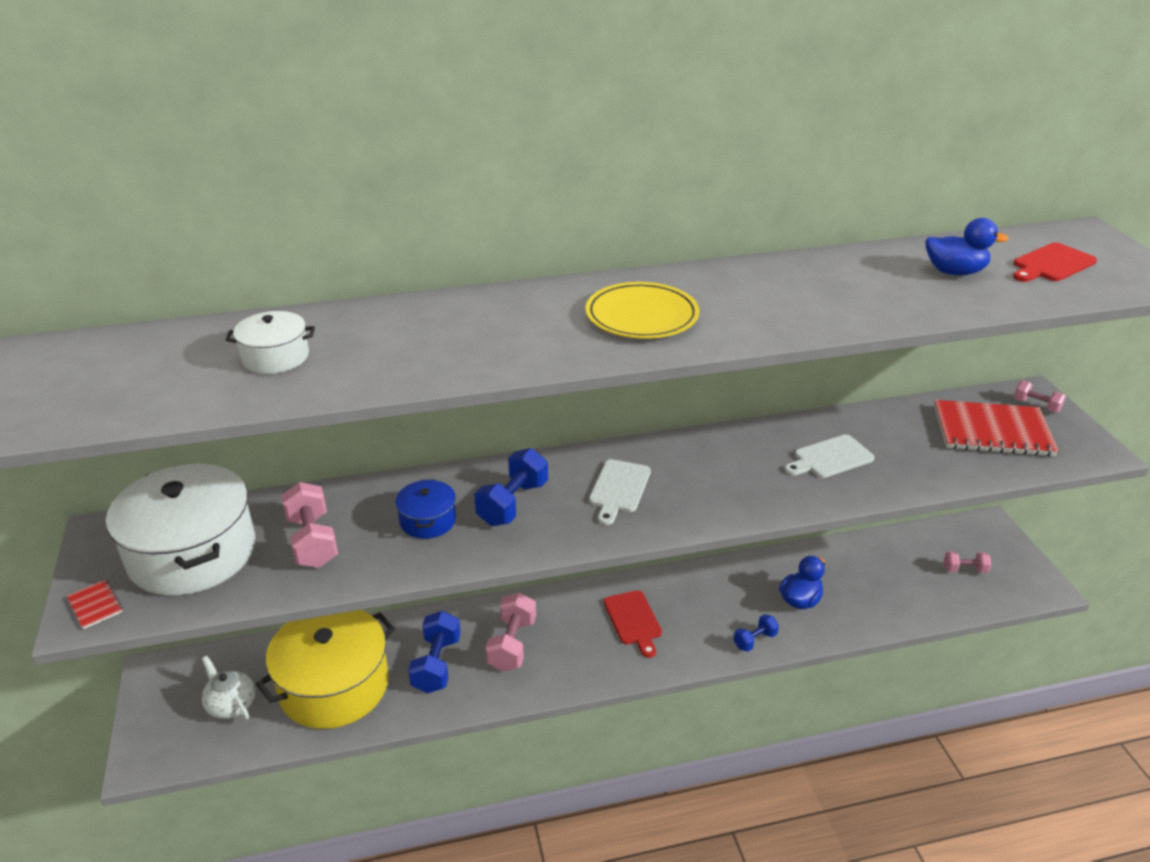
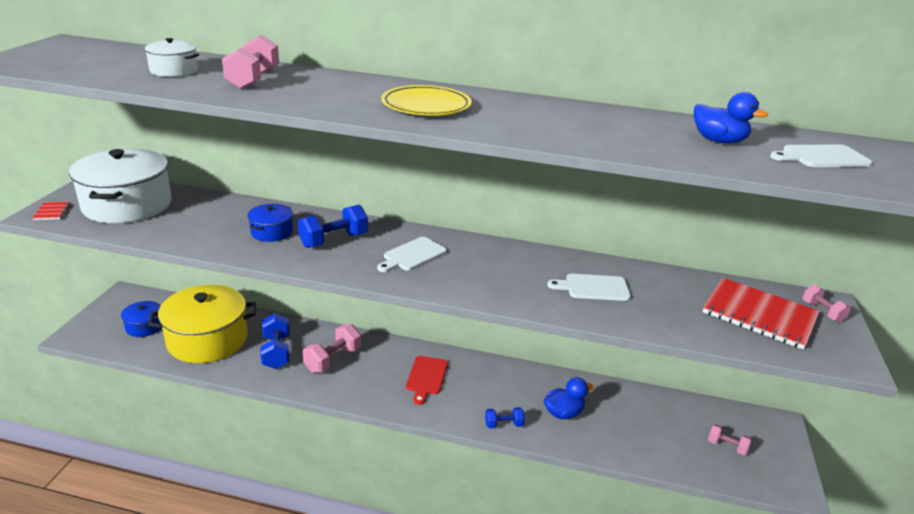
camera: 25 degrees right, 5 degrees down
(231, 704) = (145, 326): white teapot -> blue pot
(312, 541) = (195, 220): pink dumbbell -> pink dumbbell (253, 80)
(436, 664) = (276, 352): blue dumbbell -> blue dumbbell turned 45 degrees counterclockwise
(1051, 264) = (822, 157): red cutting board -> white cutting board

